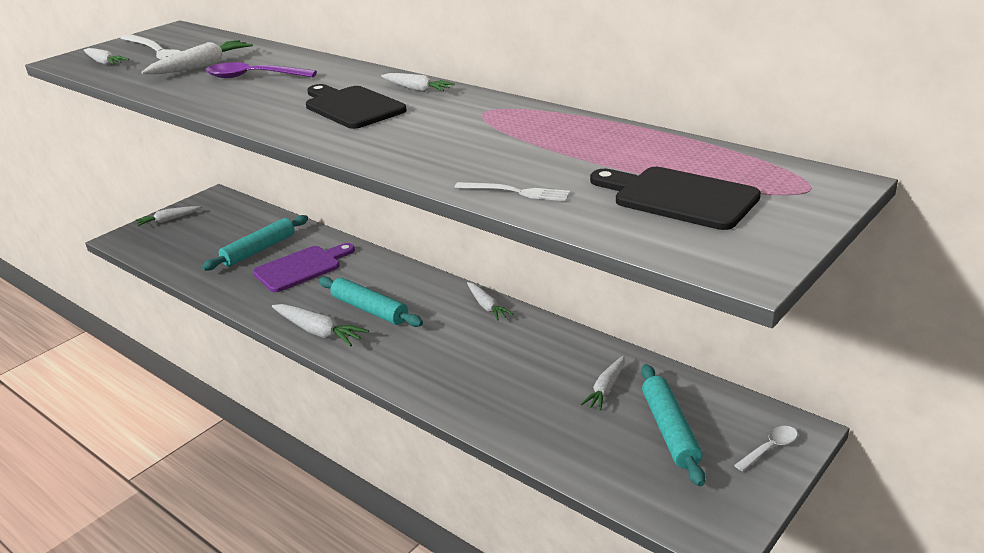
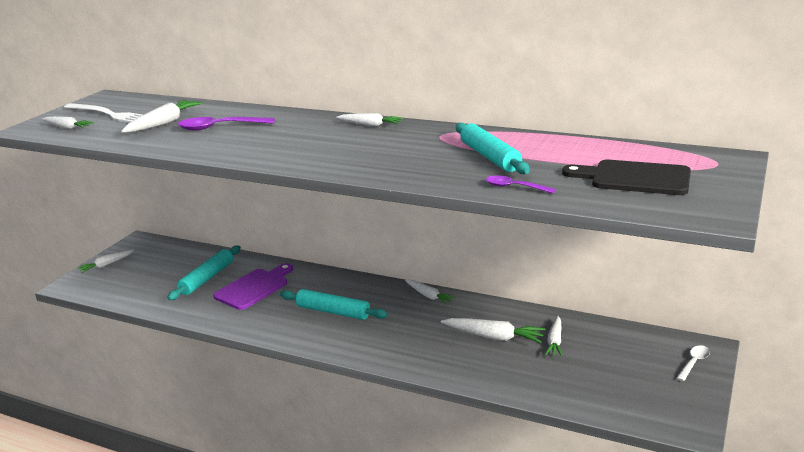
camera: 15 degrees left, 5 degrees down
(318, 331) = (299, 334): white carrot -> white carrot (494, 337)
(351, 107) = (328, 142): black cutting board -> none
(516, 192) = (515, 187): white fork -> purple spoon
(670, 430) = (617, 362): turquoise rolling pin -> turquoise rolling pin (490, 157)

